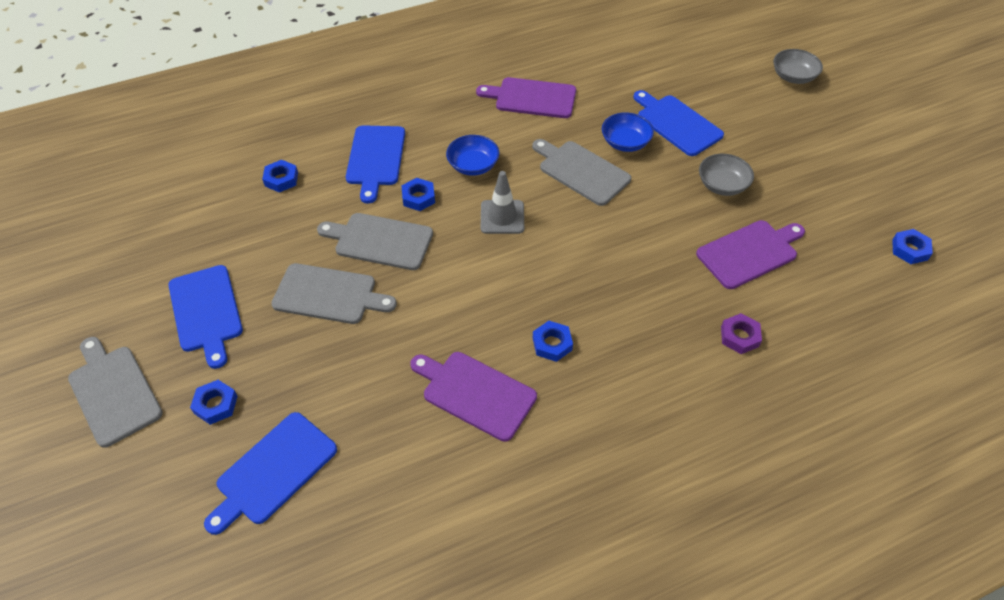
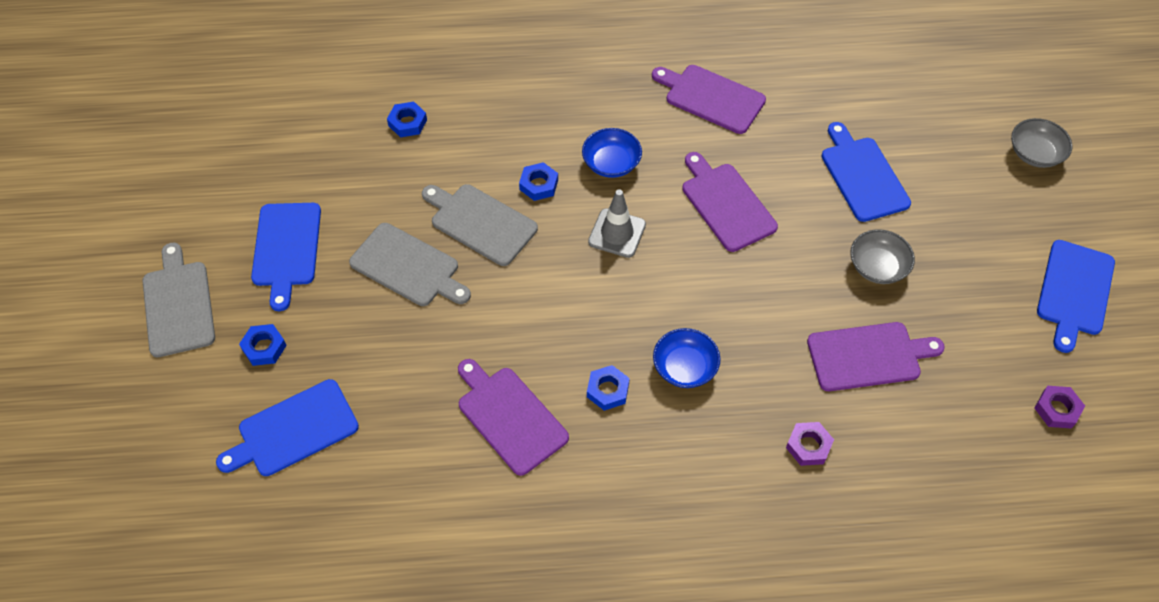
camera: 20 degrees right, 5 degrees up
(375, 158) = (512, 125): blue cutting board -> blue cutting board (1074, 291)
(581, 171) = (726, 204): grey cutting board -> purple cutting board
(625, 143) = (791, 183): blue bowl -> blue bowl (684, 368)
(909, 250) = (1057, 409): blue nut -> purple nut

